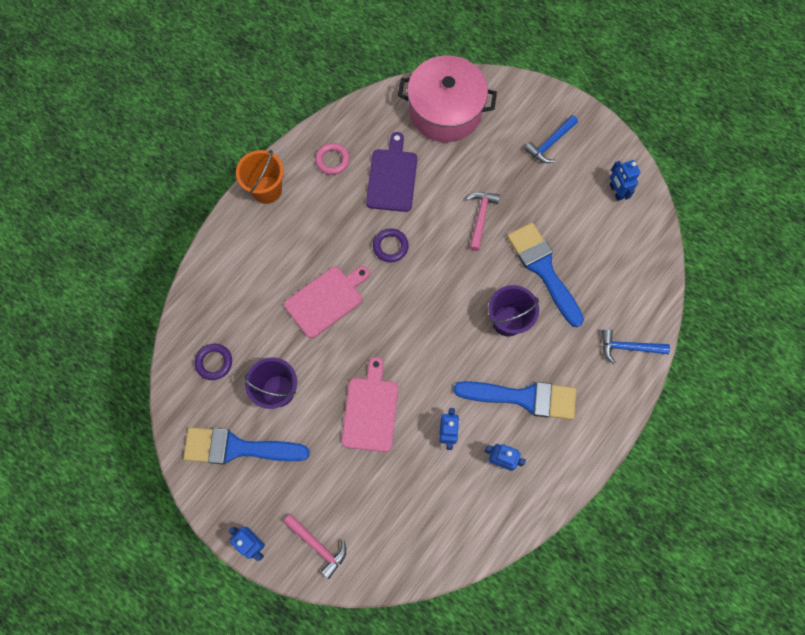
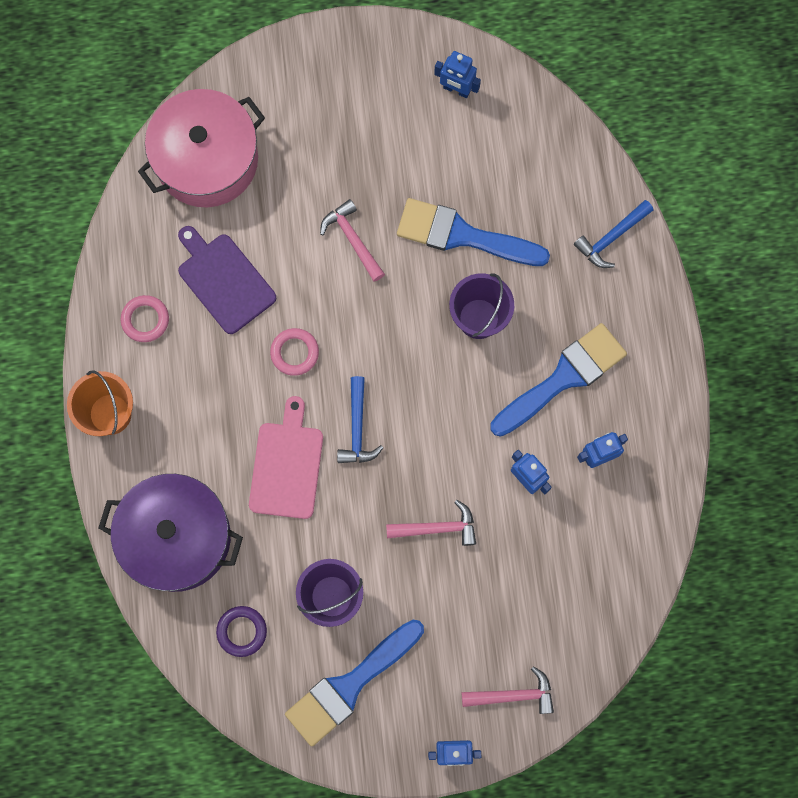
camera: 45 degrees left, 5 degrees up
(233, 282) = (177, 537): none -> purple pot
(371, 410) = (437, 528): pink cutting board -> pink hammer
(390, 246) = (294, 353): purple ring -> pink ring
(550, 143) = (345, 97): blue hammer -> blue hammer (357, 428)

